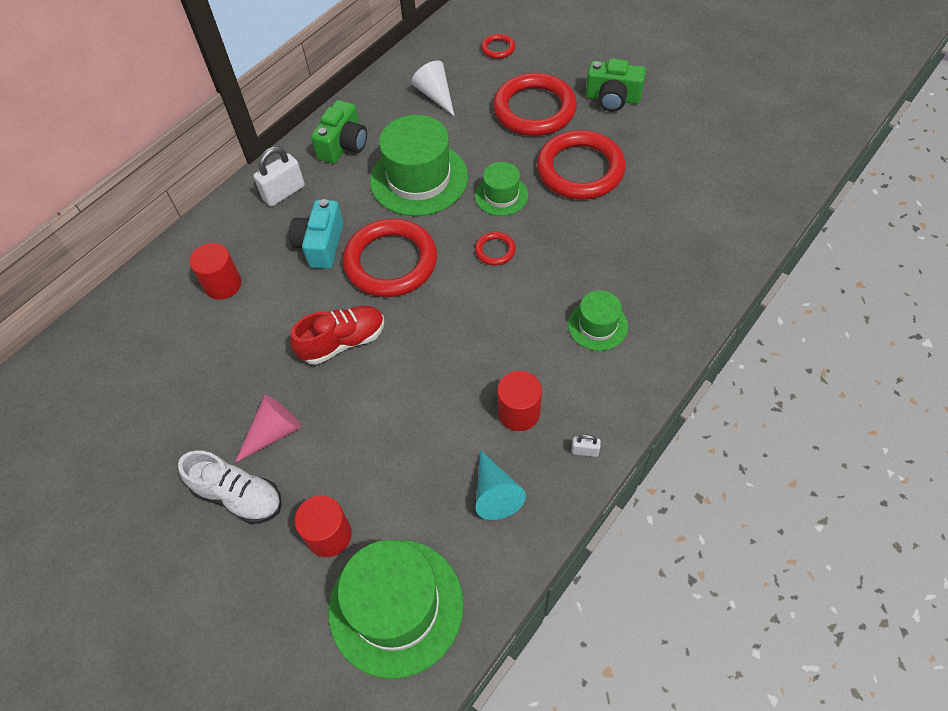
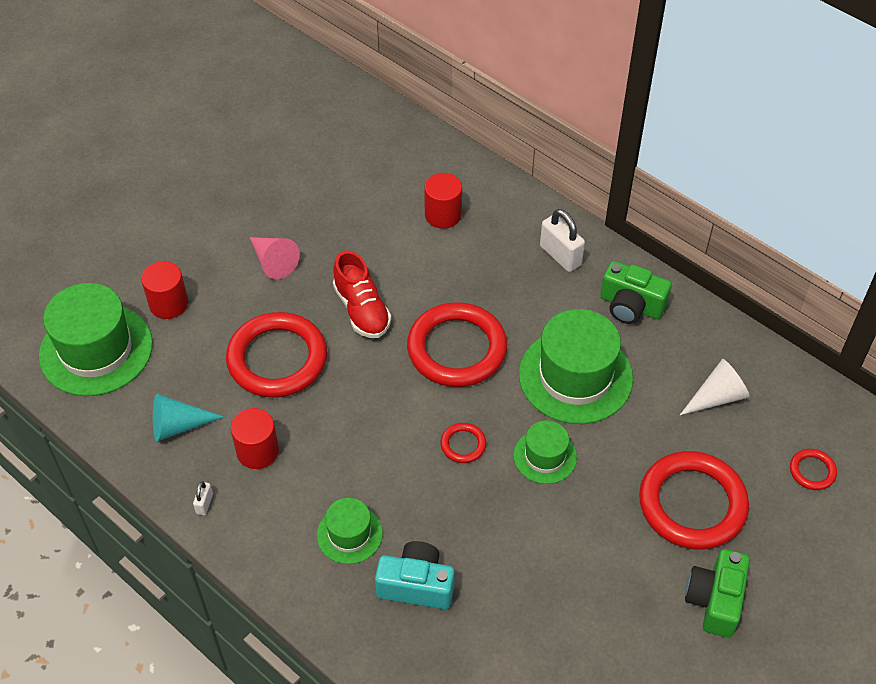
camera: 90 degrees right, 5 degrees down
(239, 496) = (218, 242): white shoe -> none
(321, 245) = (485, 289): turquoise camera -> turquoise camera (416, 585)
(580, 169) = (583, 545): red ring -> red ring (277, 359)

